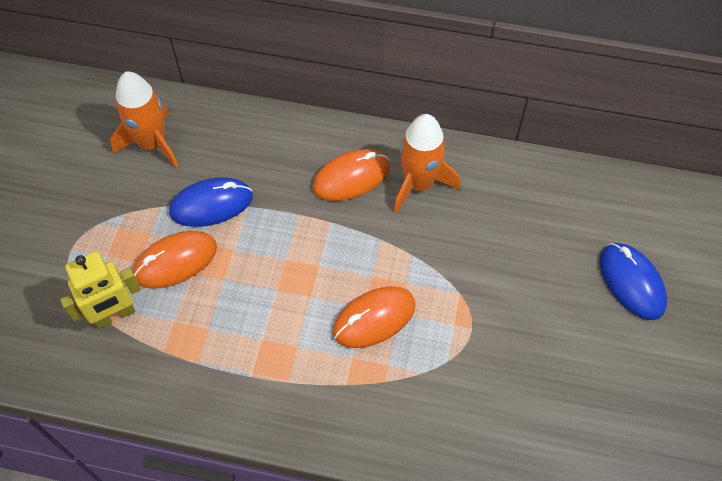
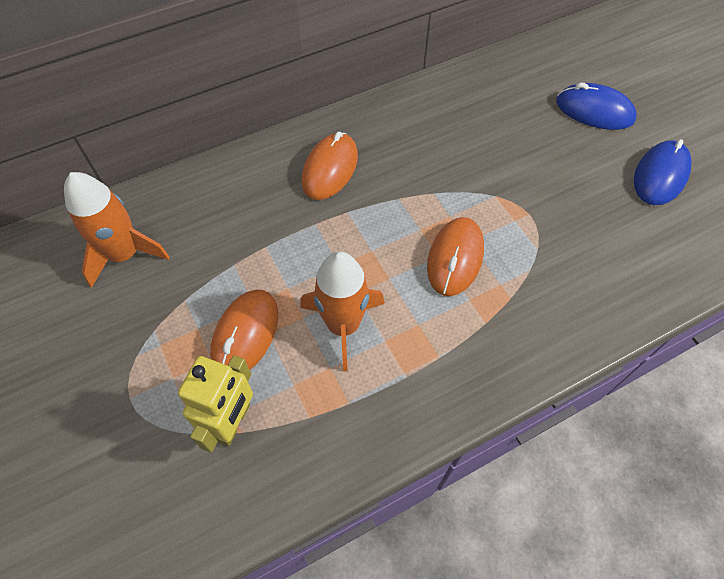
camera: 40 degrees left, 0 degrees up
(211, 204) = (231, 266): blue mouse -> blue mouse (660, 175)
(418, 183) = (386, 140): orange rocket -> orange rocket (343, 325)

